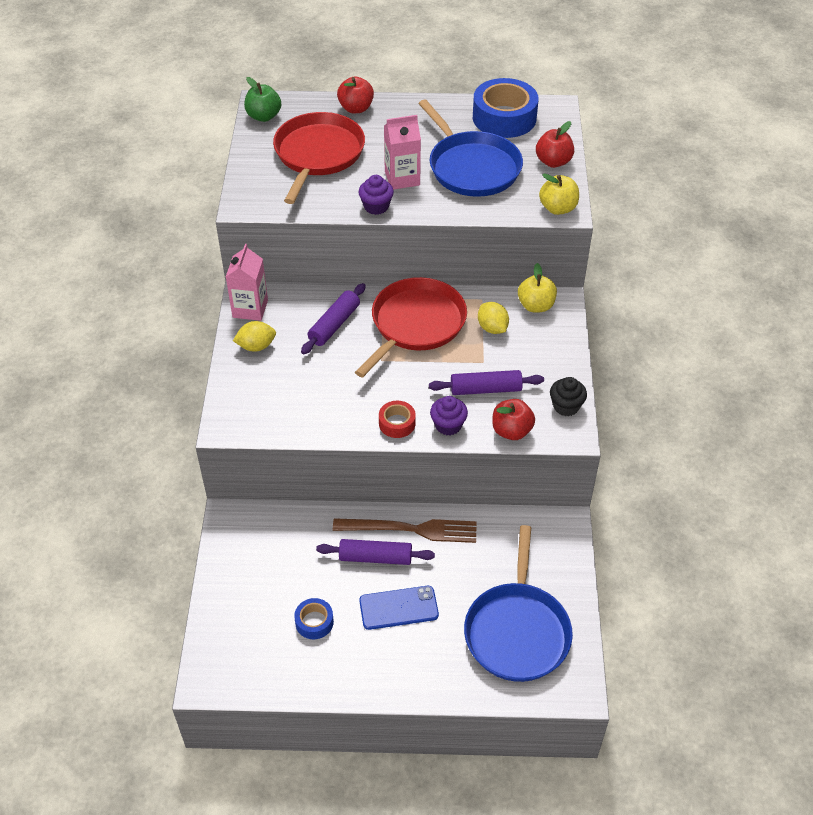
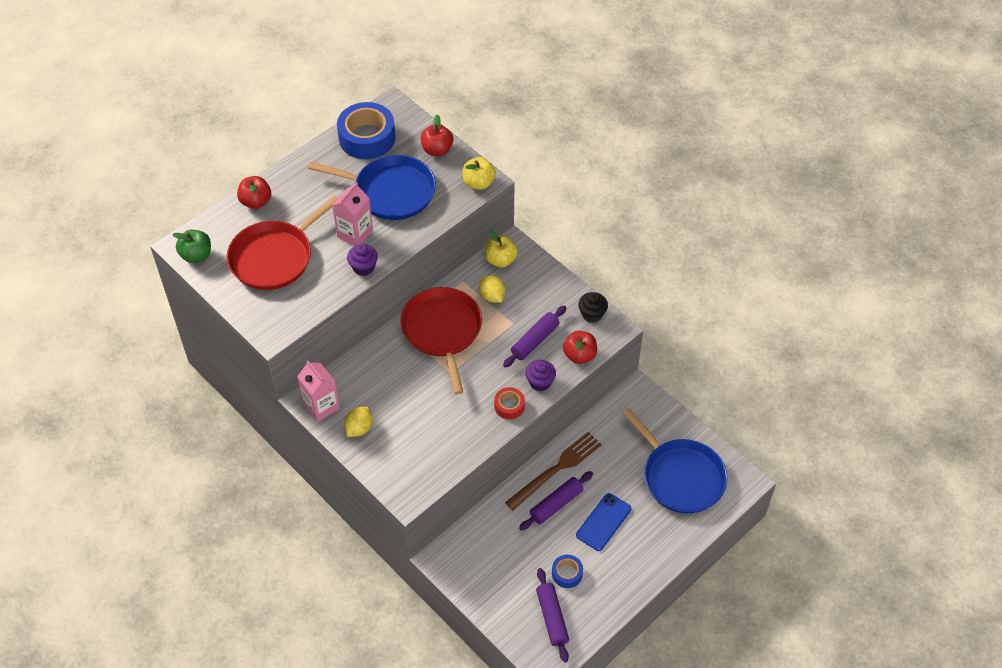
camera: 45 degrees left, 5 degrees up
(318, 154) = (275, 257): red pan -> red pan turned 105 degrees counterclockwise
(334, 324) = (391, 372): purple rolling pin -> purple rolling pin (552, 618)
(492, 328) = (492, 296): yellow lemon -> yellow lemon turned 45 degrees clockwise

